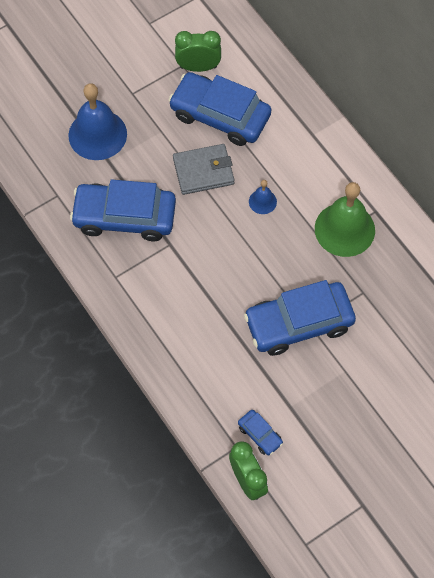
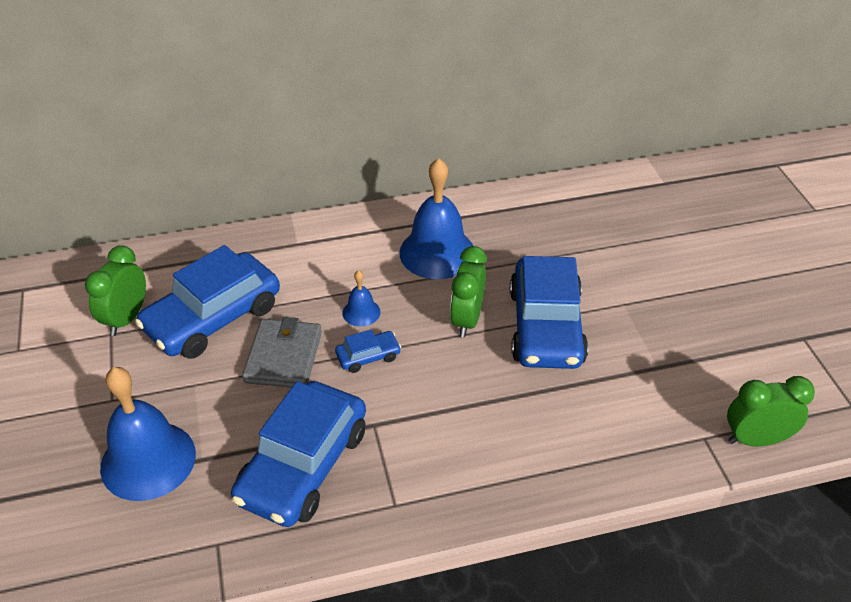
camera: 70 degrees left, 20 degrees down
(260, 434) = (691, 408): blue car -> blue car (368, 356)
(283, 270) = (467, 320): none -> green clock
(344, 229) = (437, 252): green bell -> blue bell

